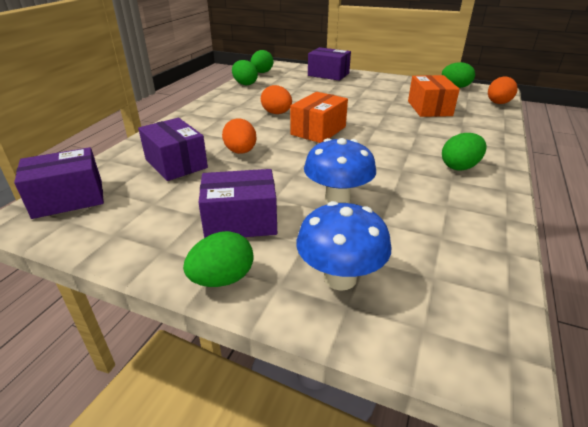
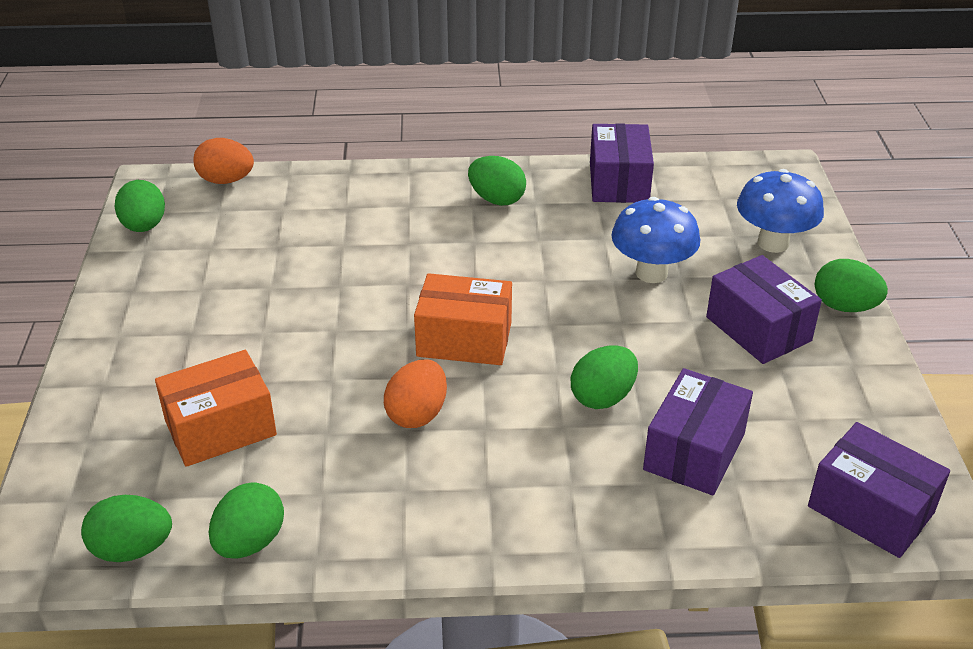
camera: 115 degrees left, 5 degrees up
(241, 152) = (603, 397): orange egg -> green egg
(328, 74) = (110, 414): purple box -> purple box (618, 182)
(429, 108) = (288, 243): orange box -> orange box (220, 428)

